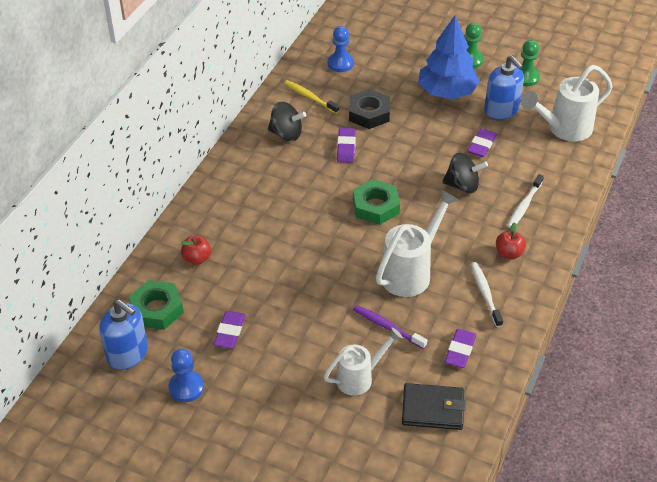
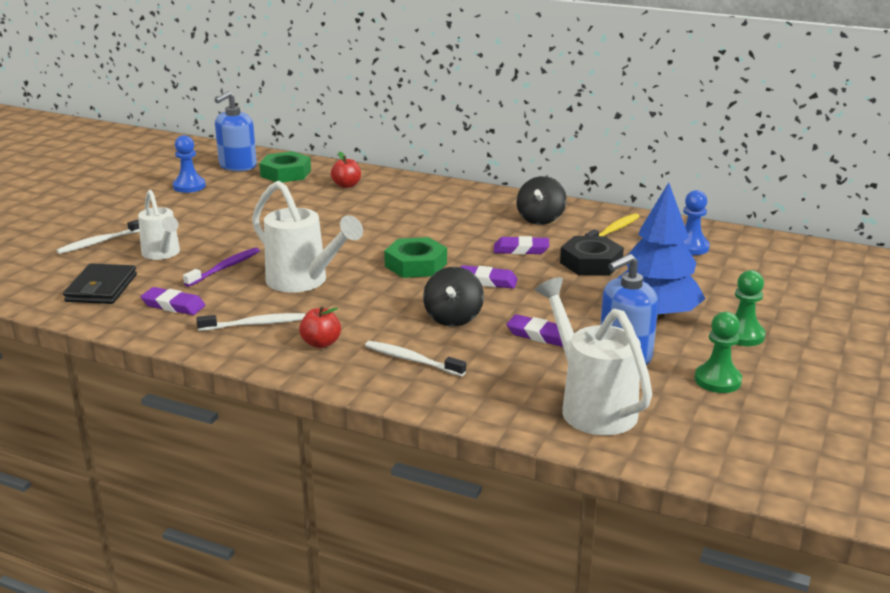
camera: 90 degrees right, 20 degrees down
(230, 332) = (247, 200): purple eraser -> purple eraser (487, 281)
(333, 435) = (100, 242): none -> white toothbrush

